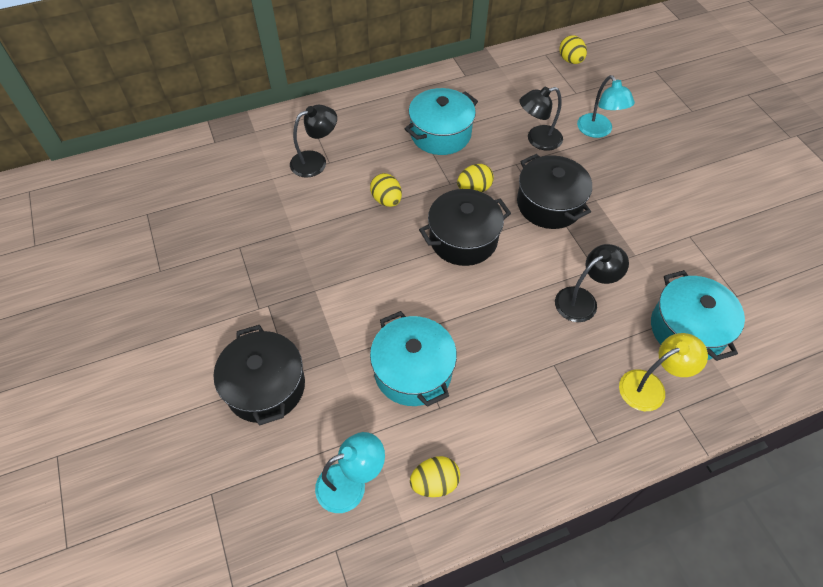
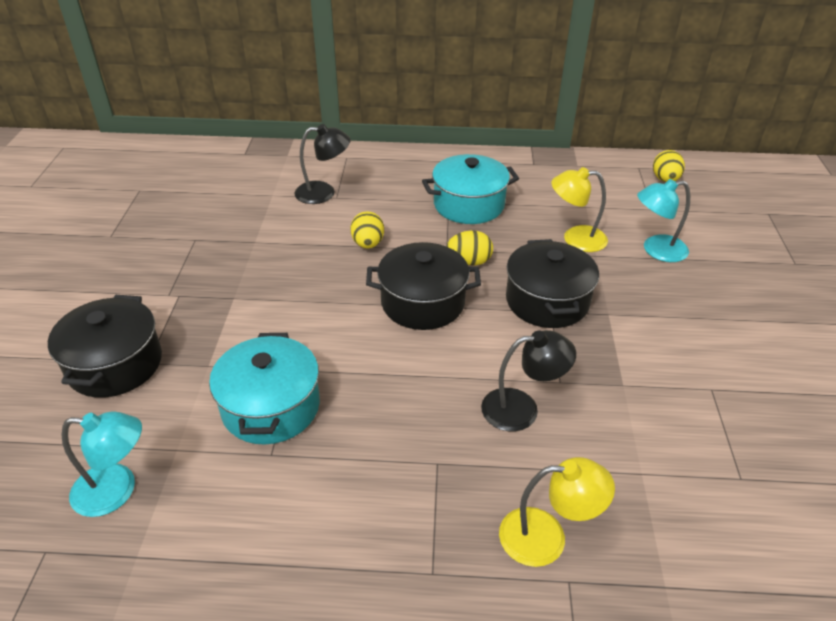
camera: 25 degrees right, 15 degrees down
(434, 483) = (203, 530): yellow egg -> none
(537, 140) = (575, 238): black lamp -> yellow lamp
(598, 131) = (656, 250): turquoise lamp -> turquoise lamp turned 75 degrees clockwise
(687, 329) = (643, 490): turquoise pot -> none

